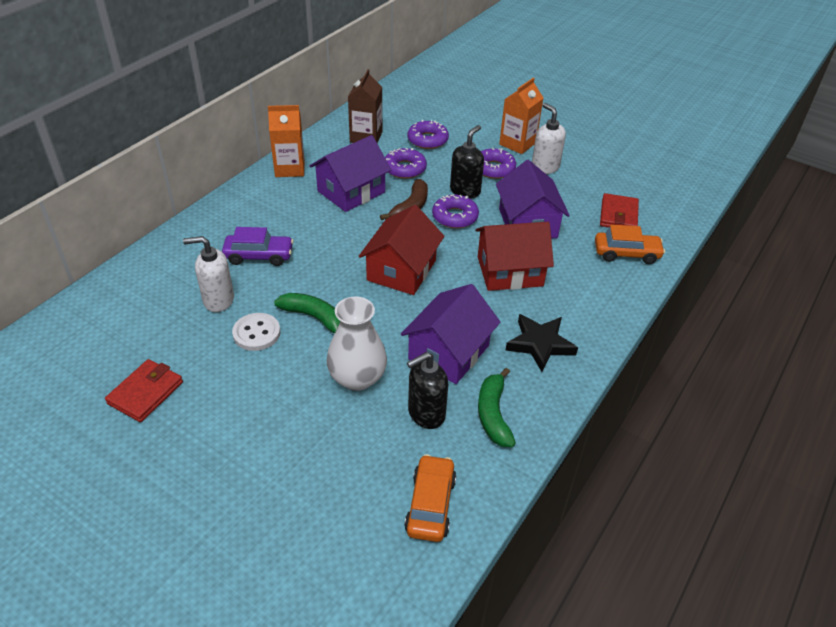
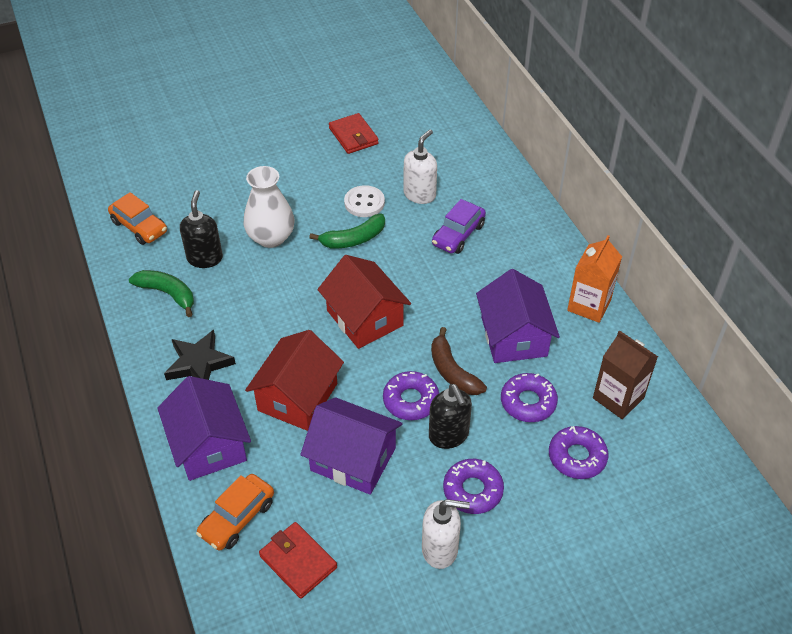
camera: 125 degrees right, 5 degrees up
(448, 352) = (246, 300): purple house -> purple house (209, 444)
(517, 144) = (511, 554): orange carton -> none

